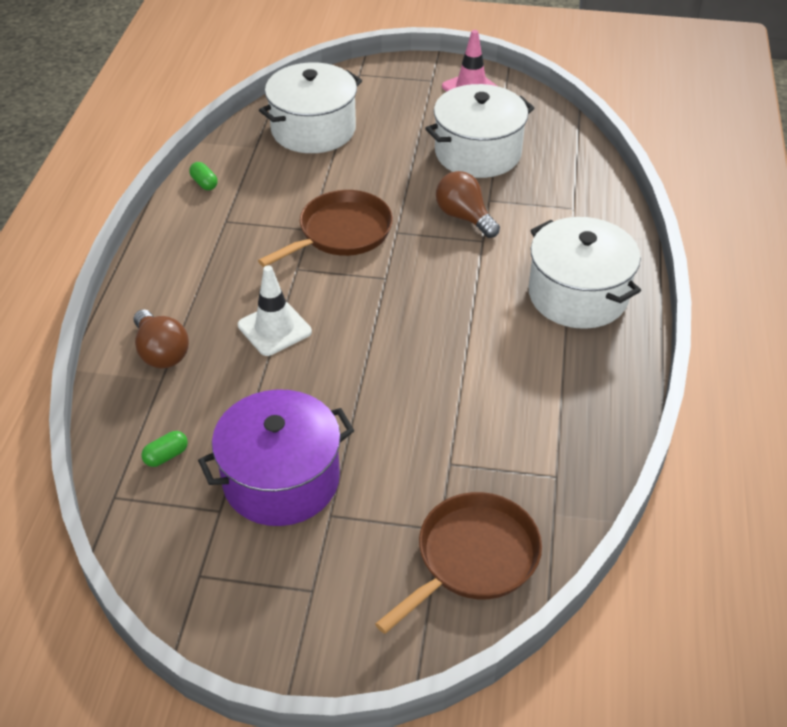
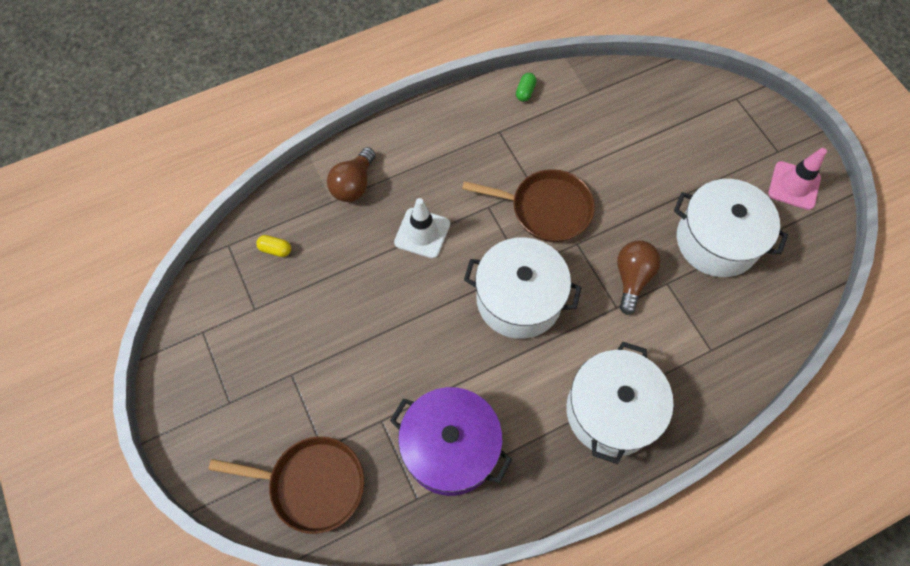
camera: 55 degrees right, 20 degrees up
(166, 456) = (275, 249): green capsule -> yellow capsule
(281, 480) = (300, 327): purple pot -> purple pot (450, 448)
(313, 129) = (642, 115): white pot -> white pot (519, 299)

